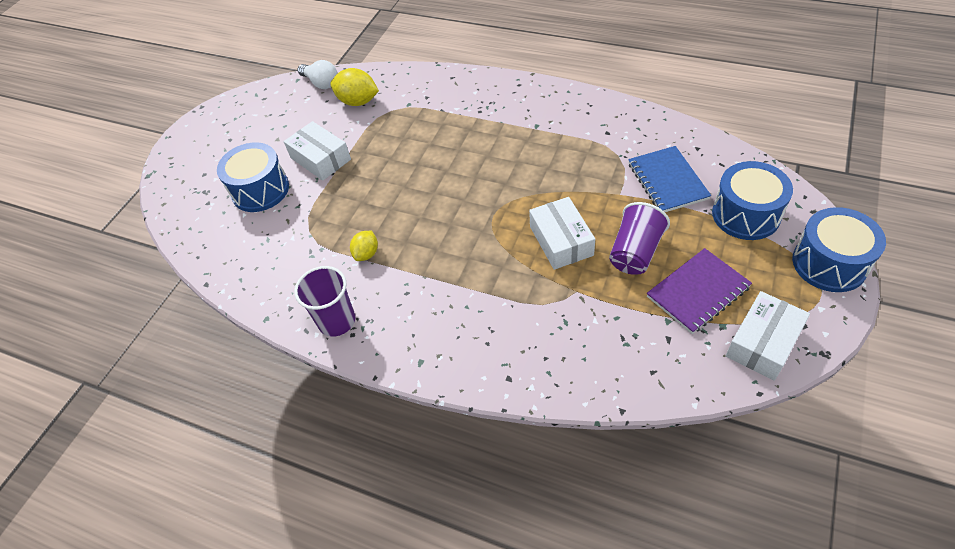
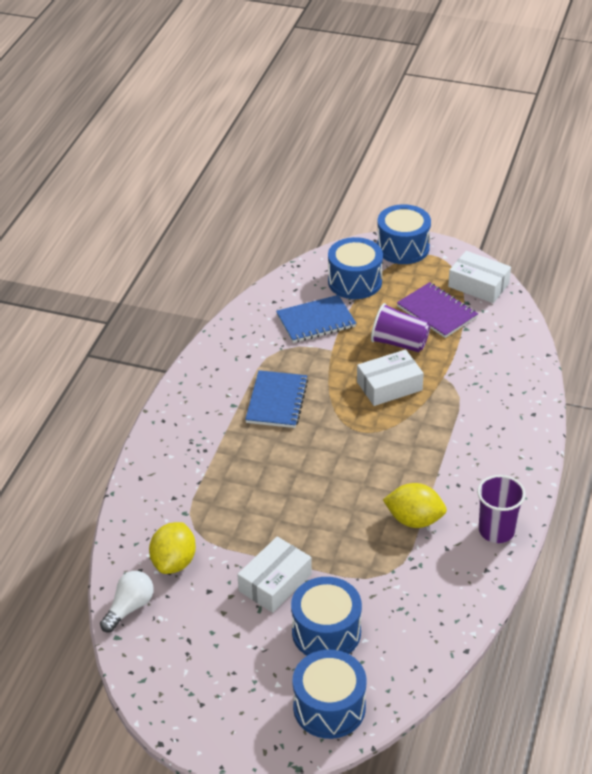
camera: 100 degrees left, 10 degrees down
(190, 192) = (329, 707): none -> blue drum
(366, 254) = (414, 520): yellow lemon -> yellow lemon, size x1.65
(540, 154) = (277, 401): none -> blue notebook

